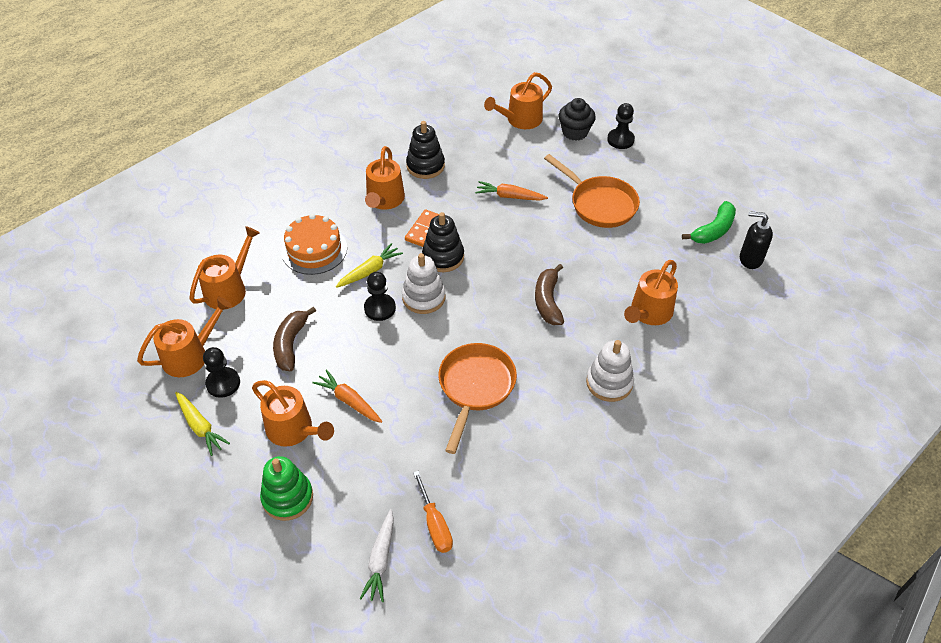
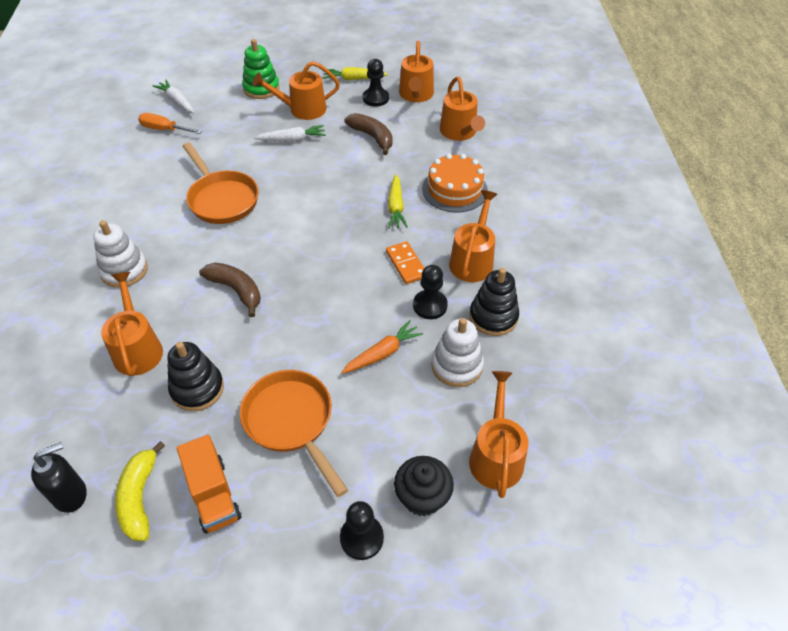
camera: 130 degrees right, 0 degrees up
(349, 401) = (292, 139): orange carrot -> white carrot
(380, 308) = (351, 192): black pawn -> black pawn (430, 305)
(384, 200) = (472, 260): orange watering can -> orange watering can turned 60 degrees clockwise
(423, 297) = (333, 221): white stacking toy -> white stacking toy (457, 366)
(443, 257) = (361, 257): black stacking toy -> black stacking toy (197, 389)
(599, 204) = (291, 422): orange pan -> orange pan turned 60 degrees clockwise
(673, 204) = (213, 495): none -> orange truck
(713, 230) = (140, 498): green banana -> yellow banana

